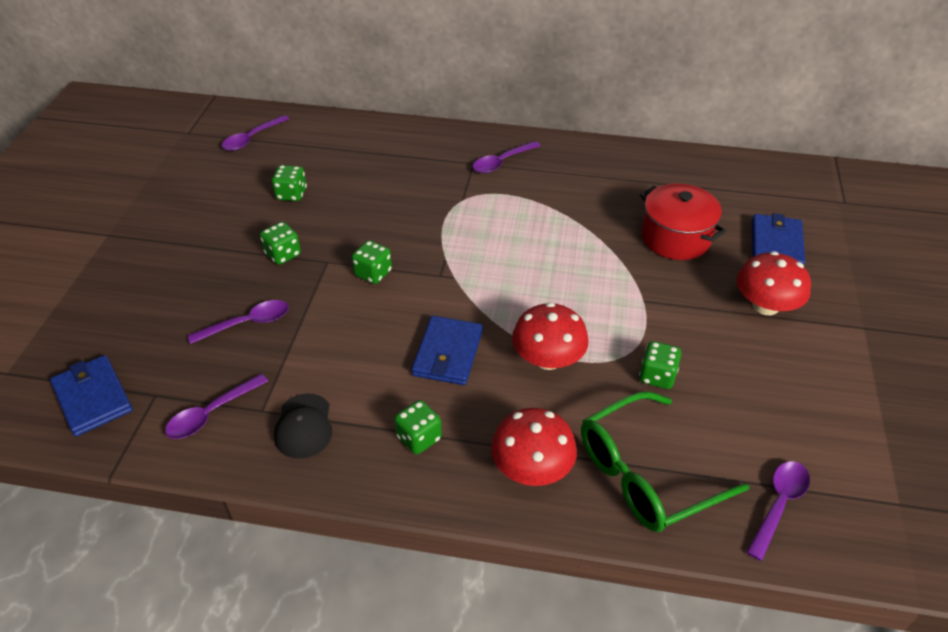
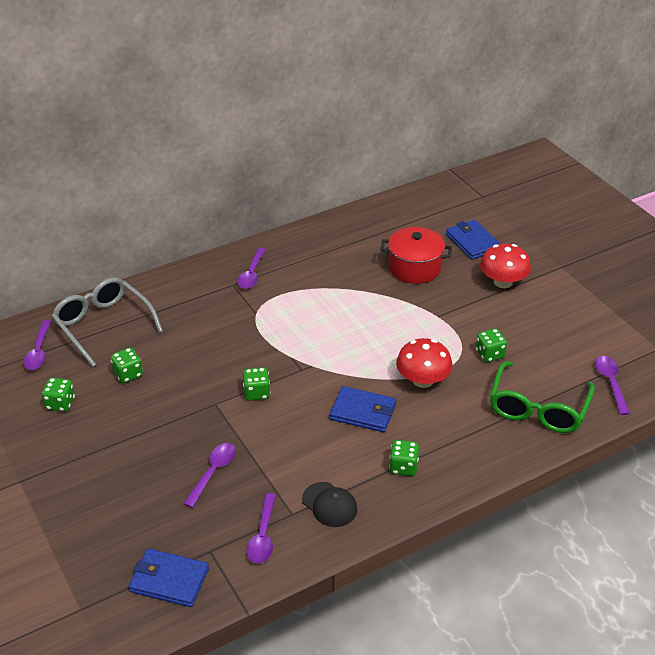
camera: 40 degrees left, 5 degrees down
(283, 254) = (178, 417): green dice -> green dice (60, 404)
(324, 143) = (103, 325): none -> grey glasses
(448, 353) = (363, 412): blue wallet -> blue wallet turned 45 degrees counterclockwise
(532, 468) = (480, 442): red mushroom -> none

